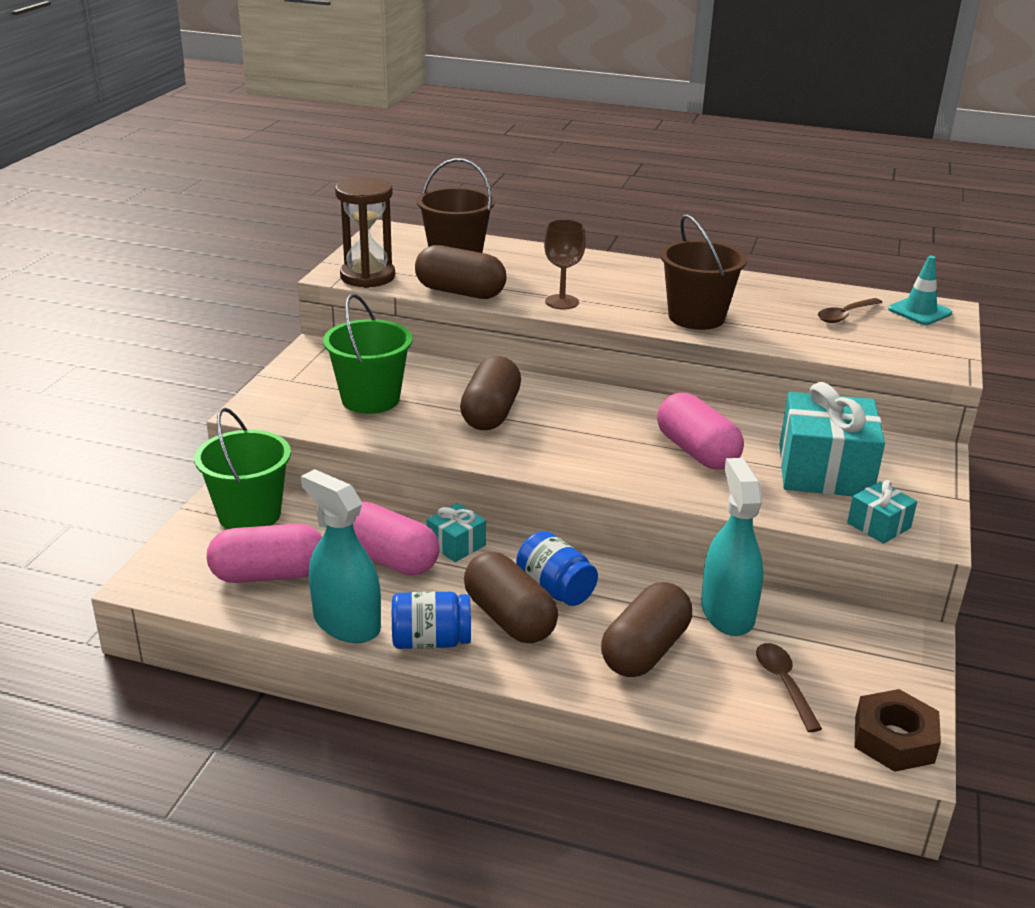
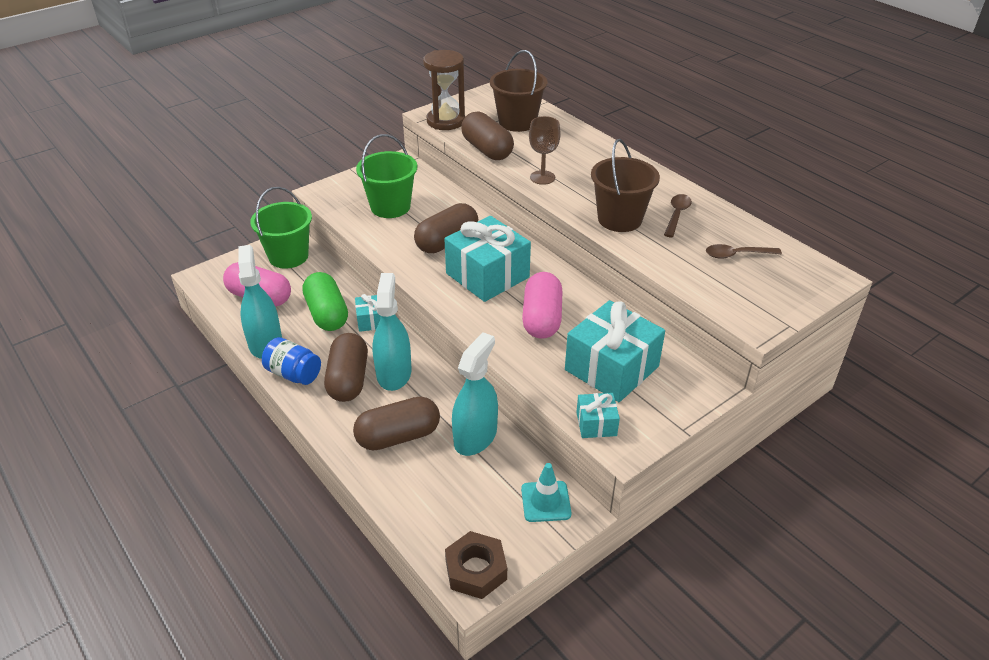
camera: 35 degrees right, 10 degrees up
(388, 559) = (327, 314): pink capsule -> green capsule
(555, 589) = (394, 373): blue jar -> turquoise spray bottle
(582, 431) = (487, 275): none -> turquoise gift
(784, 684) = (453, 499): brown spoon -> brown spoon (677, 215)
(919, 311) = (805, 272): turquoise traffic cone -> turquoise traffic cone (546, 501)

